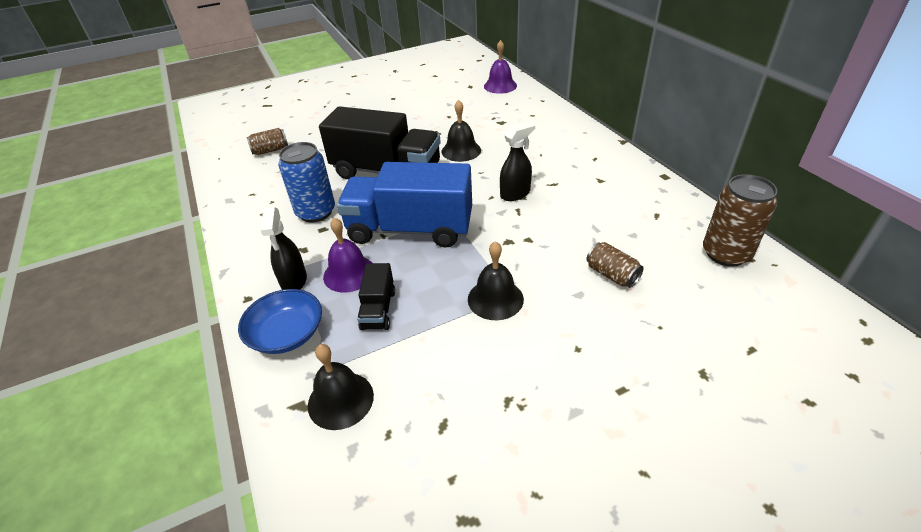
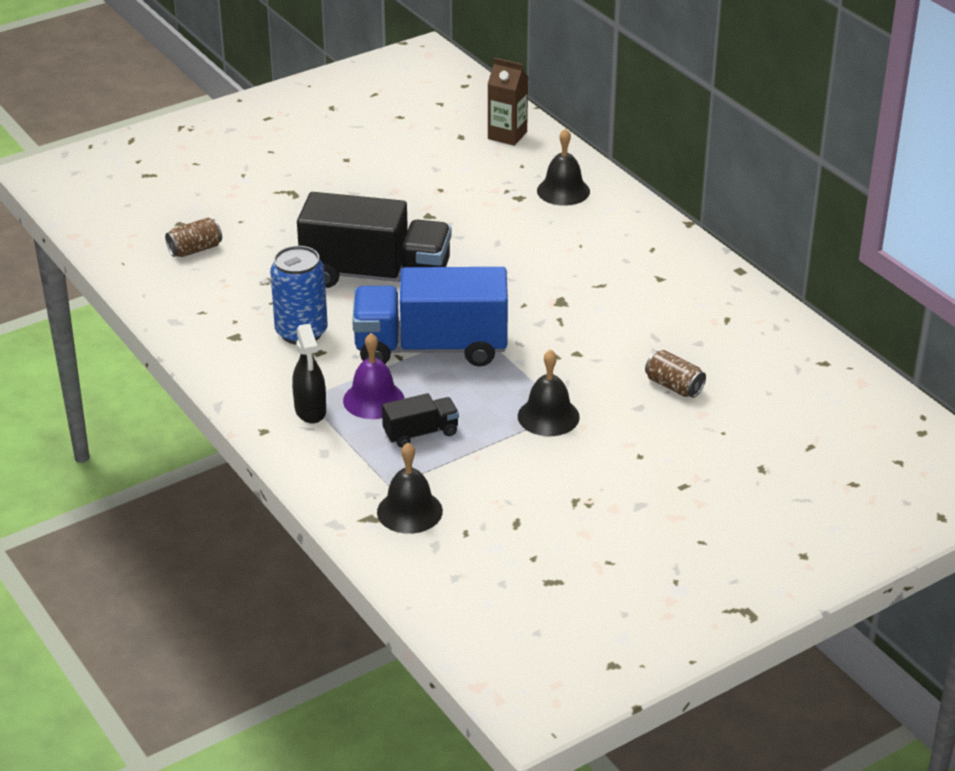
camera: 10 degrees left, 5 degrees down
(287, 334) = (327, 461): blue bowl -> none
(378, 309) = (420, 433): black truck -> black truck turned 105 degrees counterclockwise
(461, 150) = (471, 243): black bell -> black bell (563, 191)
(500, 86) = (507, 135): purple bell -> brown carton
(515, 193) = (554, 299): black spray bottle -> none
(725, 253) = (799, 359): brown can -> none

